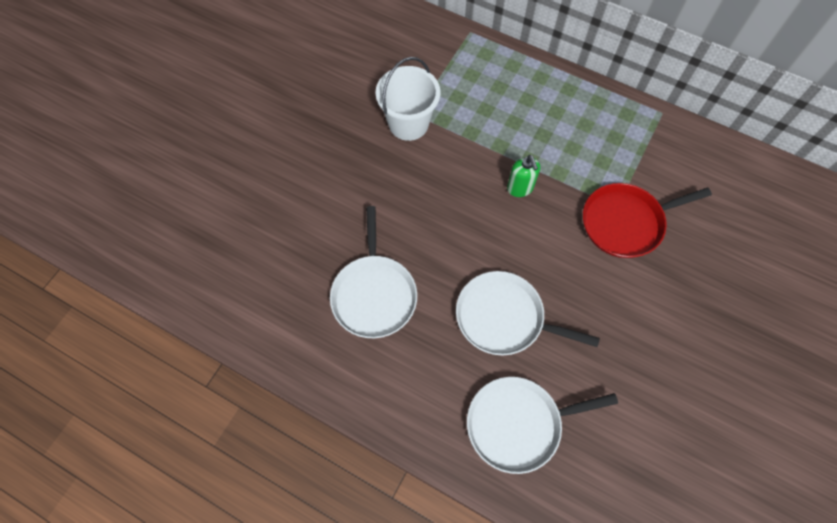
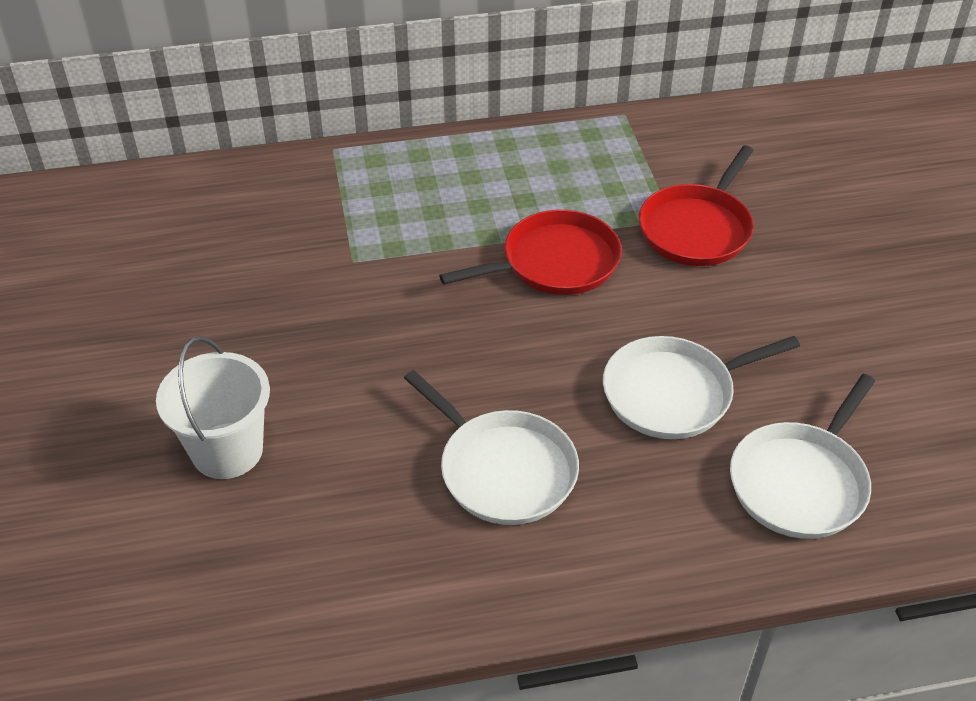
camera: 40 degrees left, 20 degrees down
(408, 123) = (355, 275): white bucket -> white bucket (227, 450)
(520, 188) = (554, 262): green soap dispenser -> red pan

